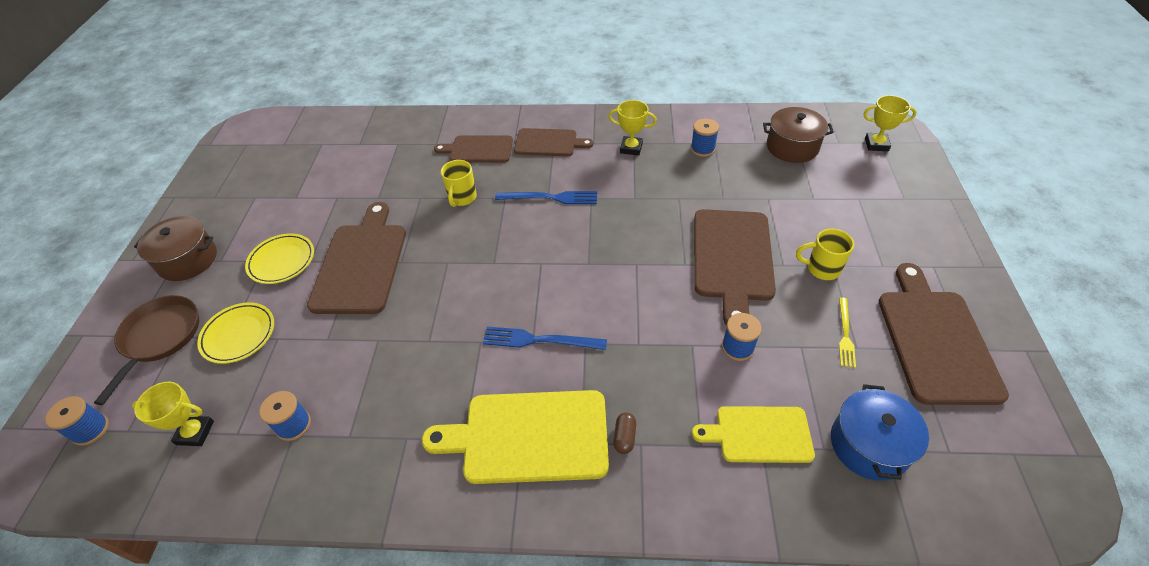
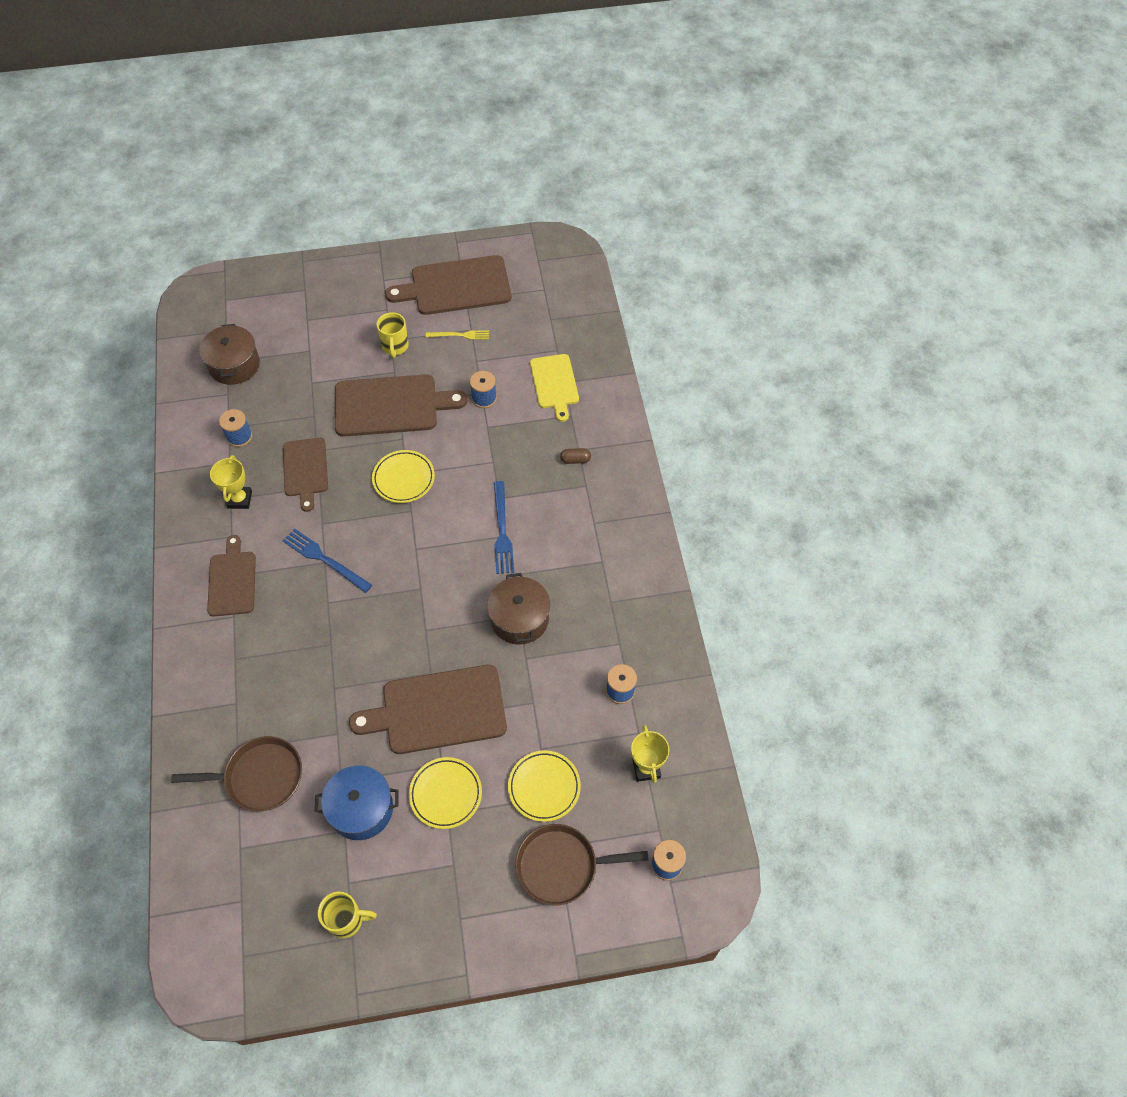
camera: 105 degrees left, 10 degrees up
(187, 260) = (458, 904): brown pot -> brown pot (519, 618)
(368, 154) = (260, 777): none -> brown pan
(462, 198) = (331, 644): yellow mug -> yellow mug (346, 920)
(478, 150) = (246, 651): brown cutting board -> brown cutting board (305, 470)
(529, 437) = (589, 519): yellow cutting board -> none
(550, 198) = (324, 559): blue fork -> blue fork turned 45 degrees counterclockwise
(630, 261) = (404, 479): none -> yellow plate
(869, 445) = (548, 327): blue pot -> blue pot (361, 809)
(876, 144) = (229, 303): yellow trophy -> none

